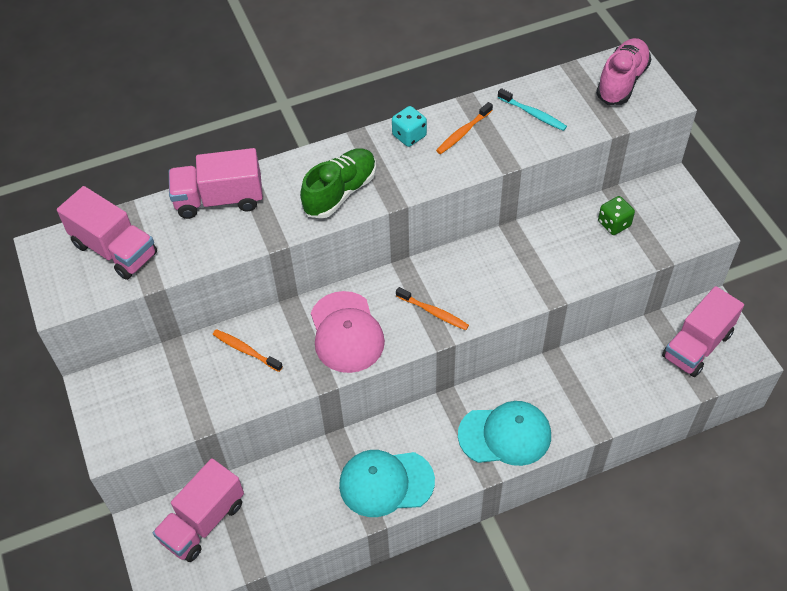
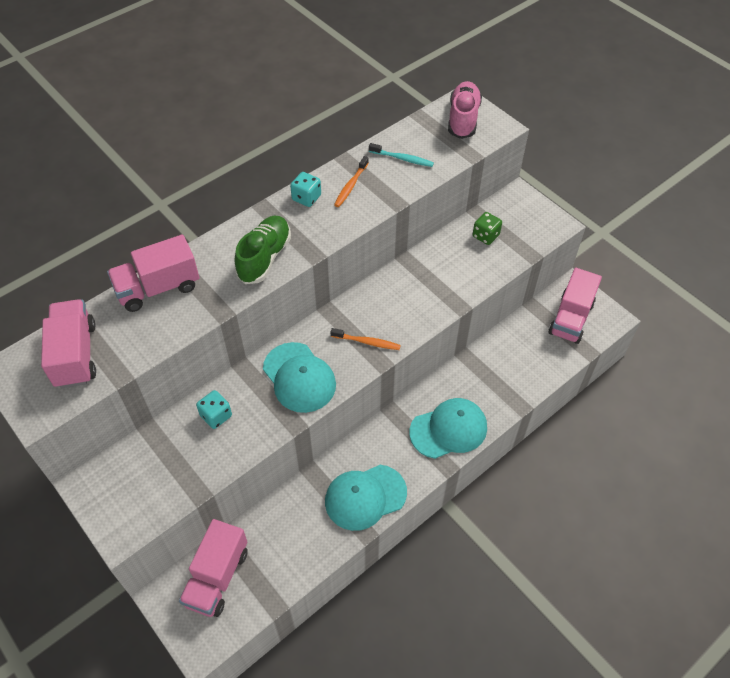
camera: 20 degrees left, 0 degrees up
(115, 249) = (75, 355): pink truck -> pink truck turned 120 degrees counterclockwise
(246, 350) = (216, 416): orange toothbrush -> turquoise dice
(346, 332) = (299, 377): pink cap -> turquoise cap

